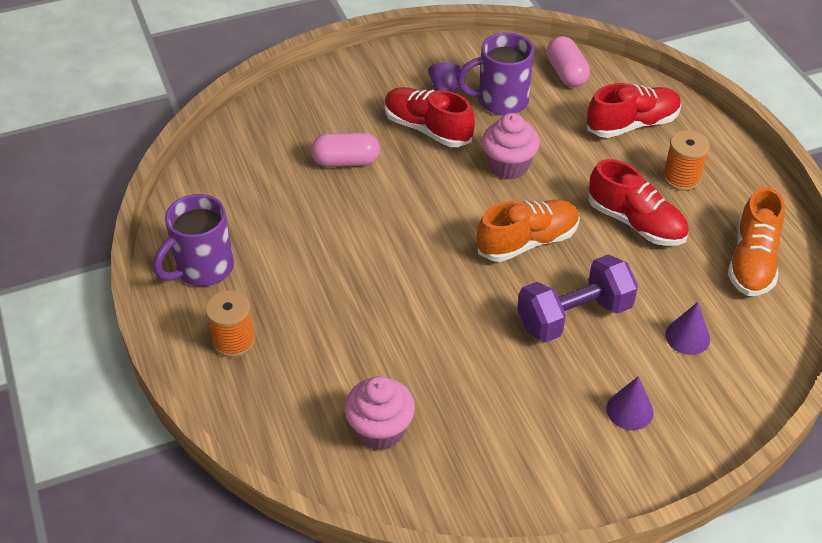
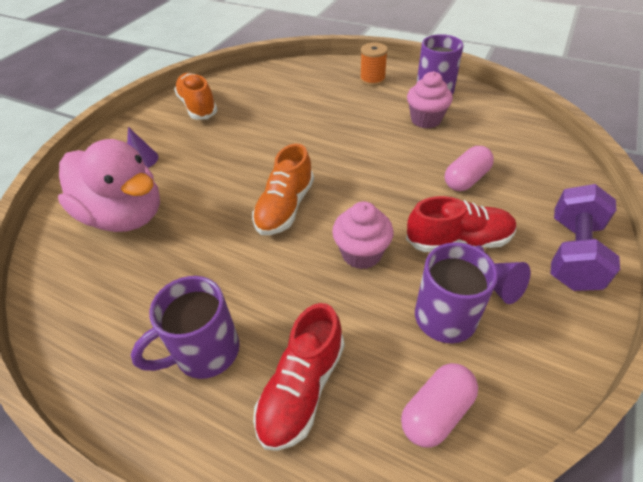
camera: 140 degrees right, 0 degrees up
(380, 430) = (264, 90): pink cupcake -> pink cupcake (426, 120)
(566, 73) = (436, 412): pink capsule -> pink capsule turned 75 degrees counterclockwise
(574, 316) = (212, 184): purple dumbbell -> purple dumbbell (573, 253)
(636, 223) = (217, 274): red shoe -> none
(681, 178) = (205, 352): orange spool -> purple mug
(687, 337) = (125, 216): purple cone -> pink duck
(752, 261) = (94, 305): orange shoe -> orange shoe (198, 106)

